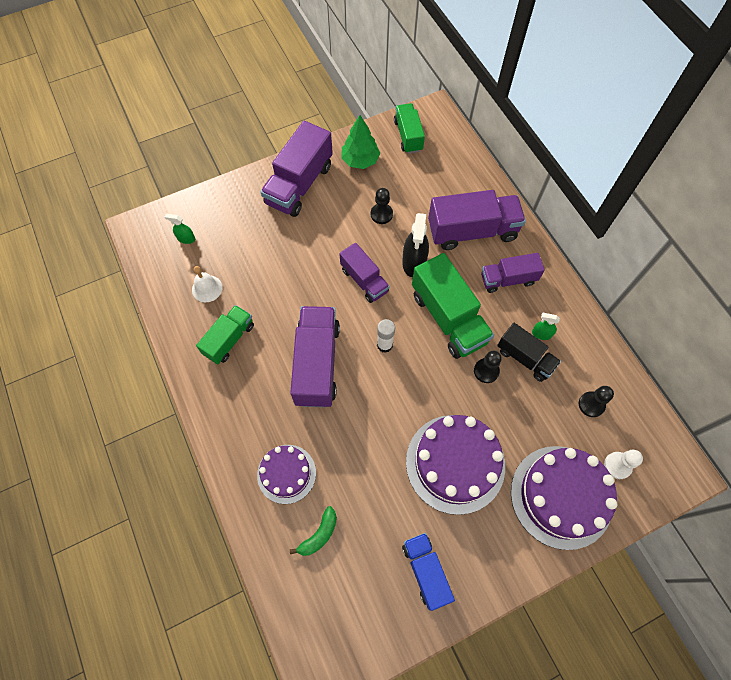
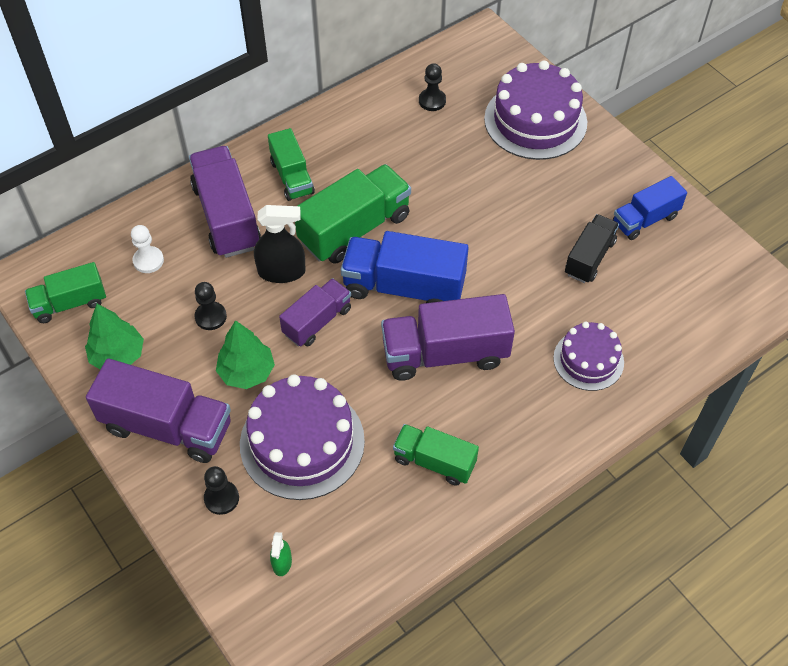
camera: 100 degrees left, 10 degrees down
(207, 288) = (362, 510): white bell -> none
(319, 534) = (643, 316): green banana -> none
(330, 232) = (246, 372): none -> green tree
(384, 345) = (404, 287): white glue stick -> blue truck
(455, 463) = (528, 206): purple cake -> purple cake (302, 442)
(486, 371) = (415, 188): black pawn -> black pawn (221, 498)
(508, 279) = (292, 177): purple truck -> green truck
(525, 358) = (391, 156): black truck -> black truck (589, 258)
(541, 334) = (358, 144): green spray bottle -> none
(617, 465) = (491, 80): white pawn -> white pawn (148, 261)

